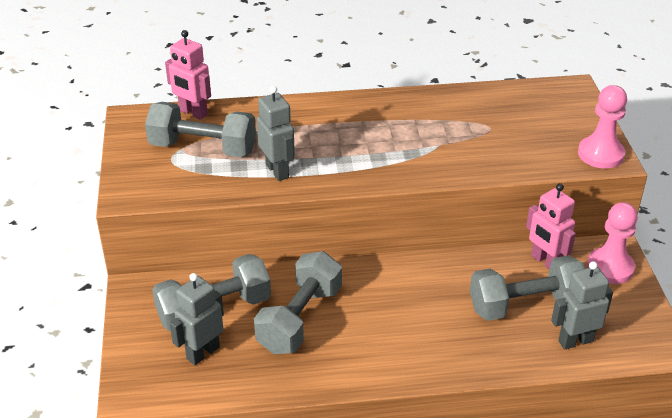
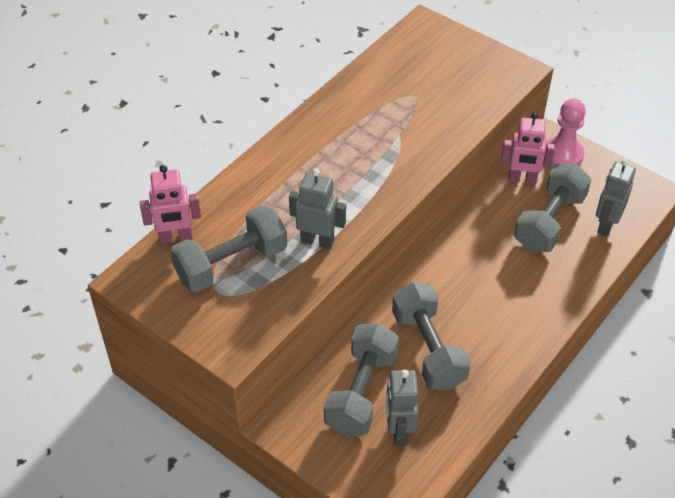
camera: 45 degrees left, 10 degrees up
(600, 154) = (509, 70): pink pawn -> none

